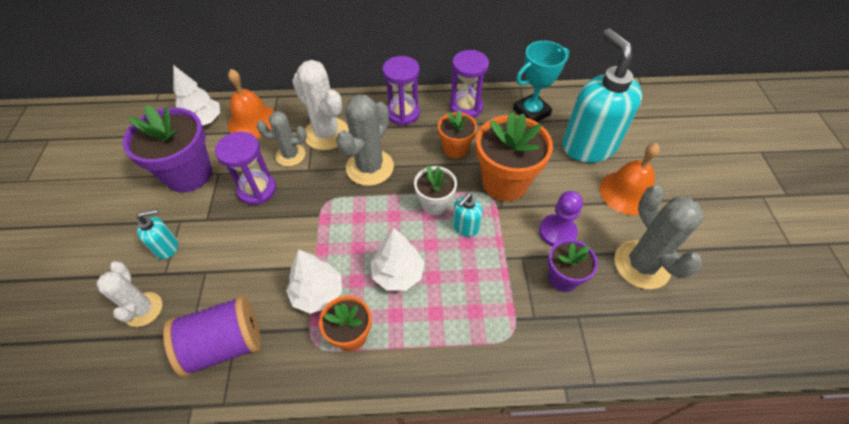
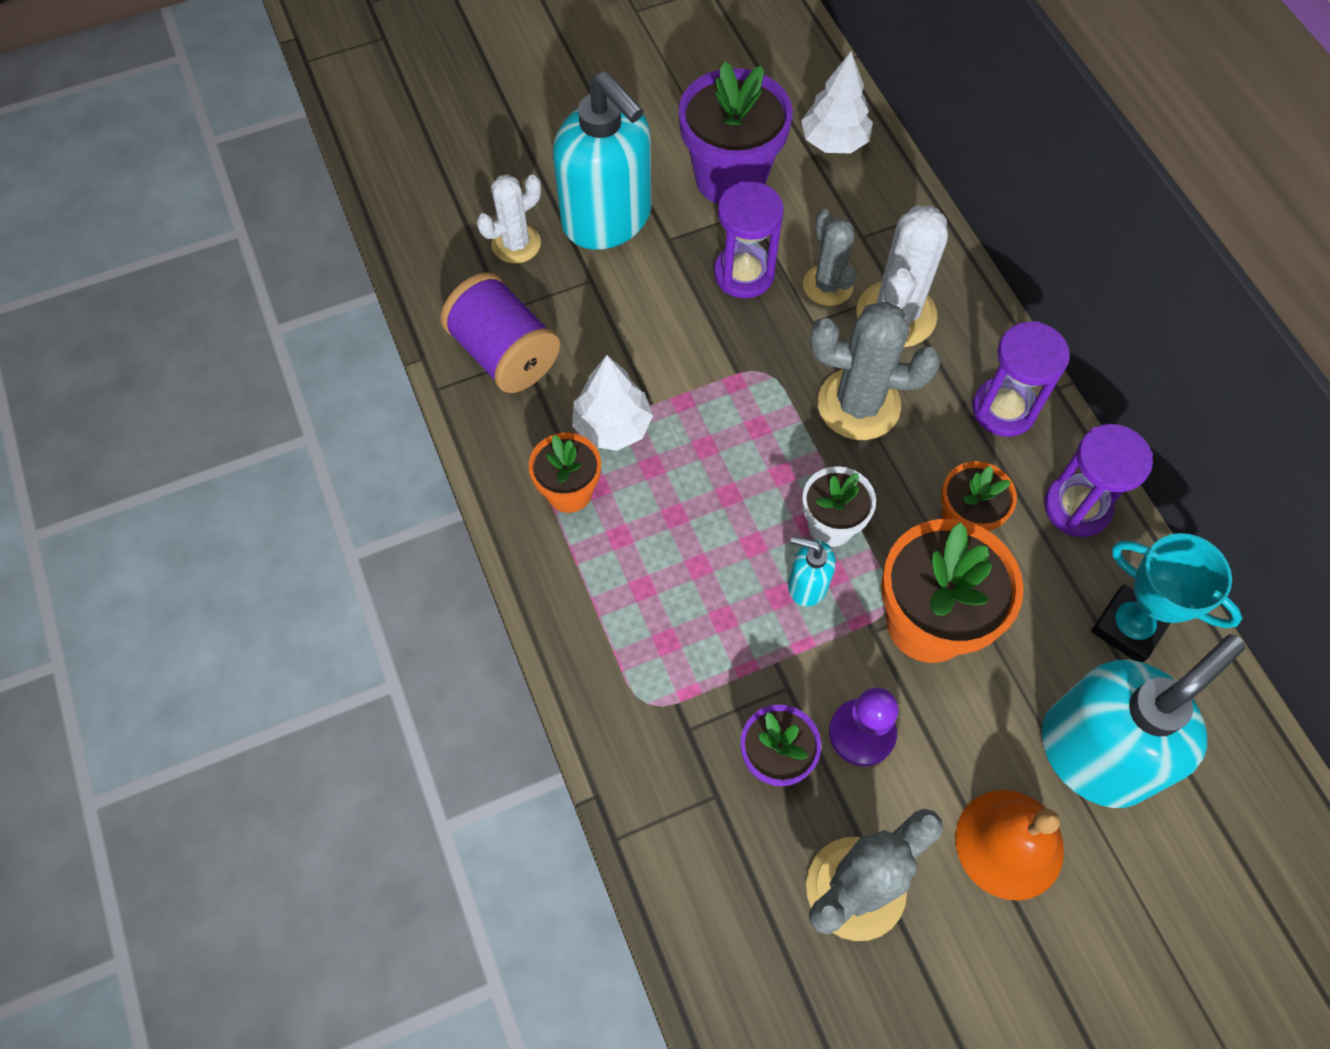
camera: 70 degrees right, 10 degrees up
(167, 247) = (608, 219): turquoise soap dispenser -> turquoise soap dispenser, size x2.27
(252, 121) = (867, 203): orange bell -> none
(398, 274) = (683, 516): white tree -> none

